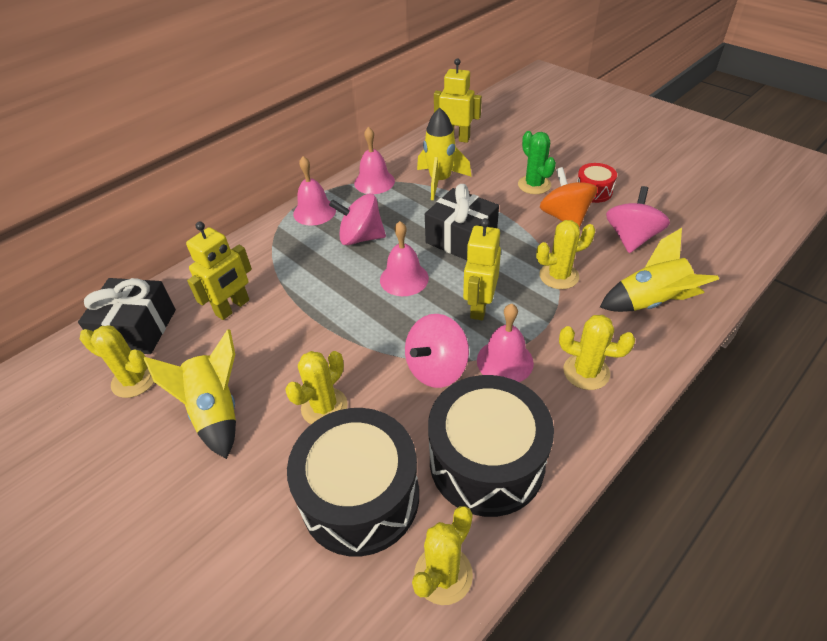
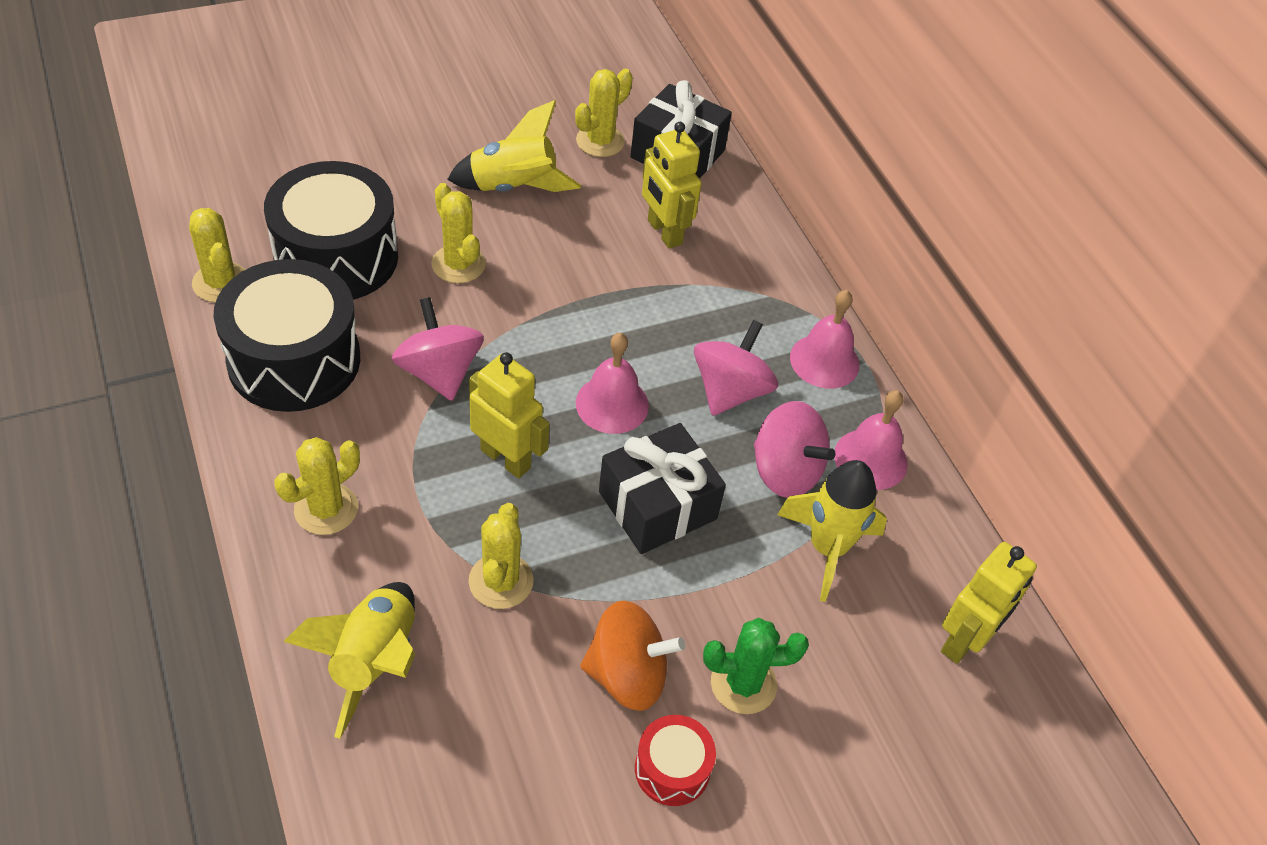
camera: 105 degrees right, 5 degrees up
(505, 361) = (402, 439): pink bell -> none
(631, 238) = (516, 738): pink spinning top -> pink spinning top (785, 471)

